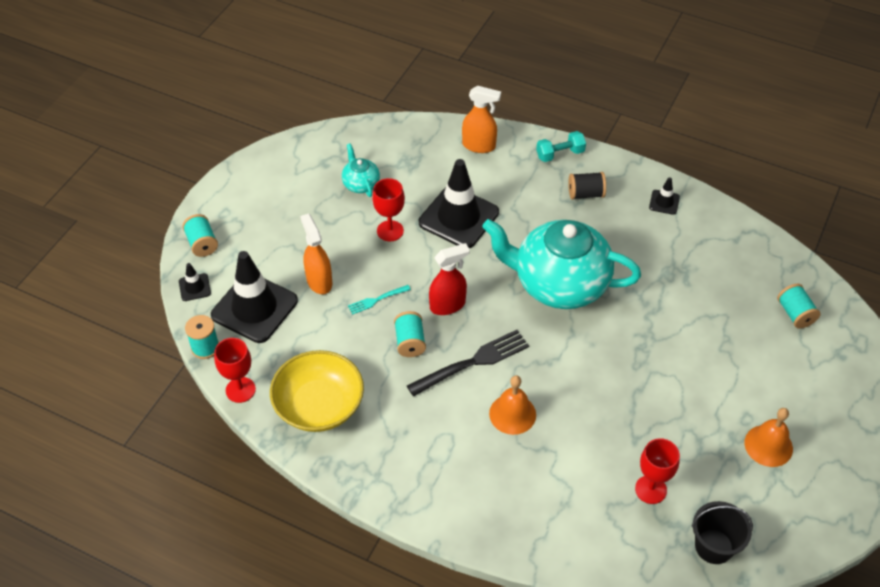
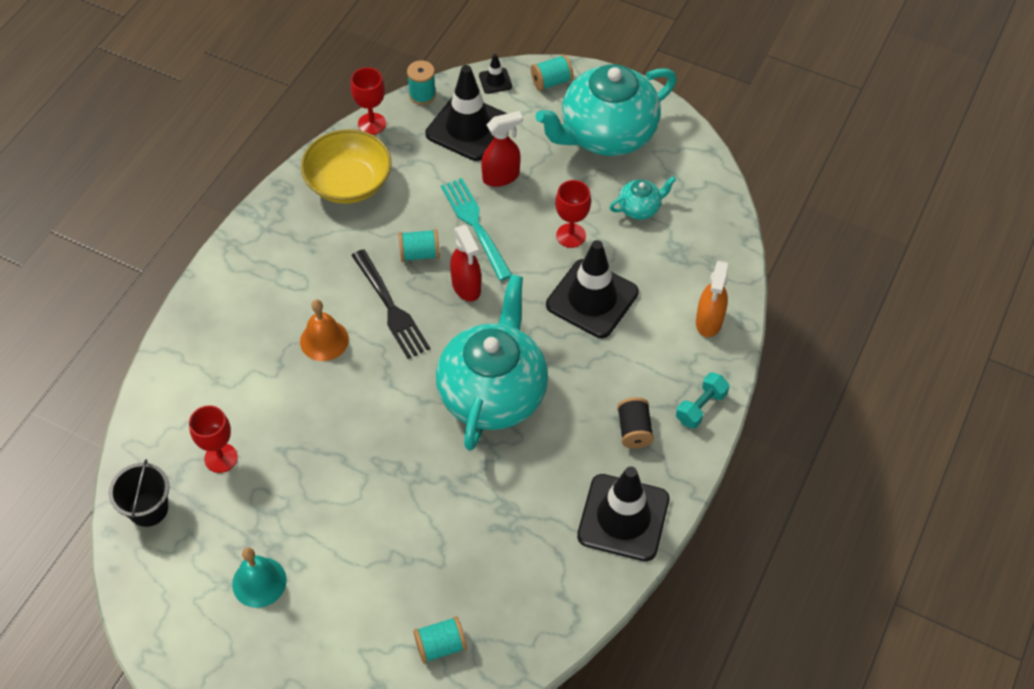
camera: 90 degrees right, 5 degrees up
(273, 204) = (606, 134): none -> turquoise teapot
(319, 281) = (501, 177): orange spray bottle -> red spray bottle
(377, 300) = (475, 225): turquoise fork -> turquoise fork, size x1.94
(560, 154) = (700, 407): turquoise dumbbell -> turquoise dumbbell turned 60 degrees clockwise
(664, 202) = (623, 517): black traffic cone -> black traffic cone, size x2.27
(768, 445) = (259, 582): orange bell -> turquoise bell

